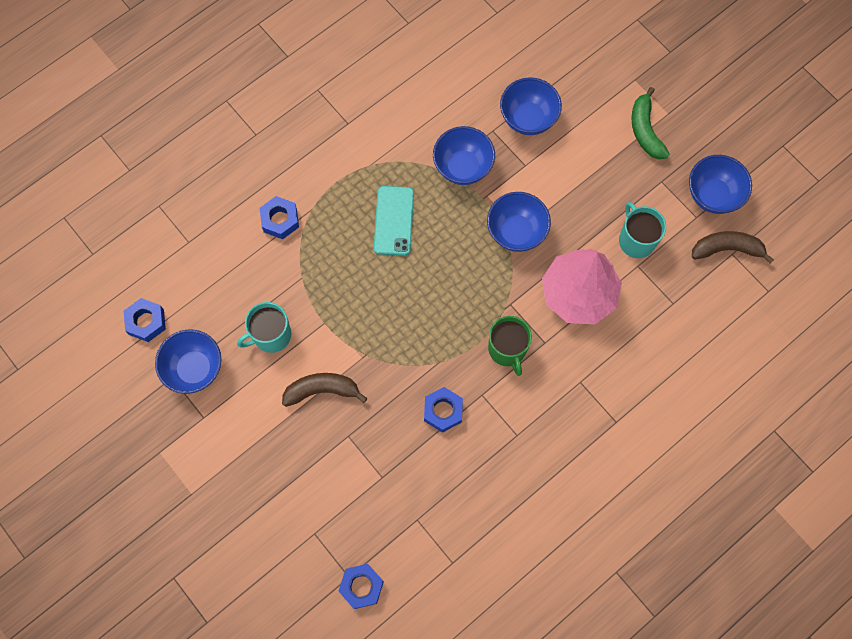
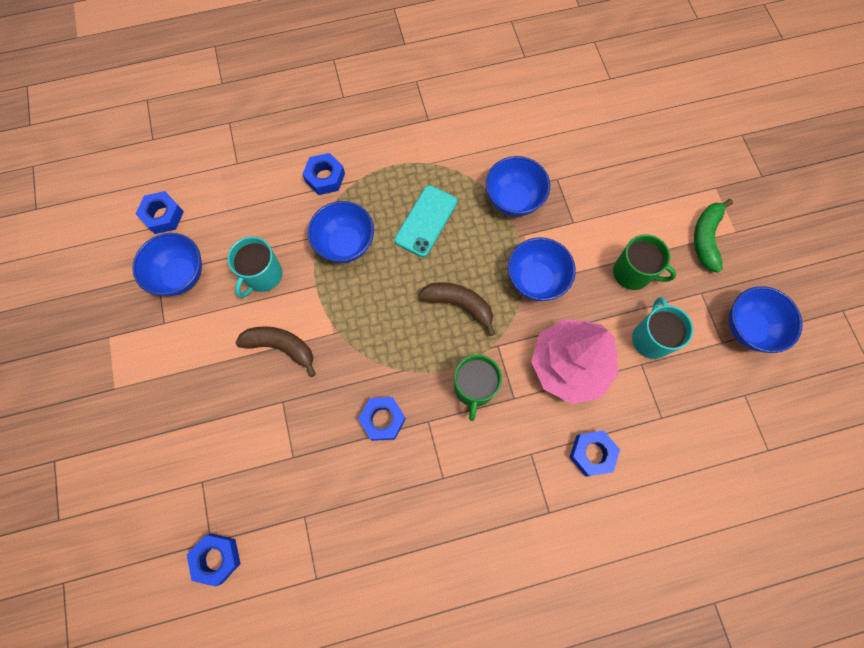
camera: 25 degrees right, 0 degrees up
(271, 335) = (263, 275): turquoise mug -> turquoise mug turned 60 degrees counterclockwise
(528, 118) = (595, 181): blue bowl -> blue bowl (345, 244)
(596, 189) = (632, 273): none -> green mug
(629, 359) = (592, 454): none -> blue nut
(727, 249) = (741, 388): brown banana -> brown banana (459, 305)

